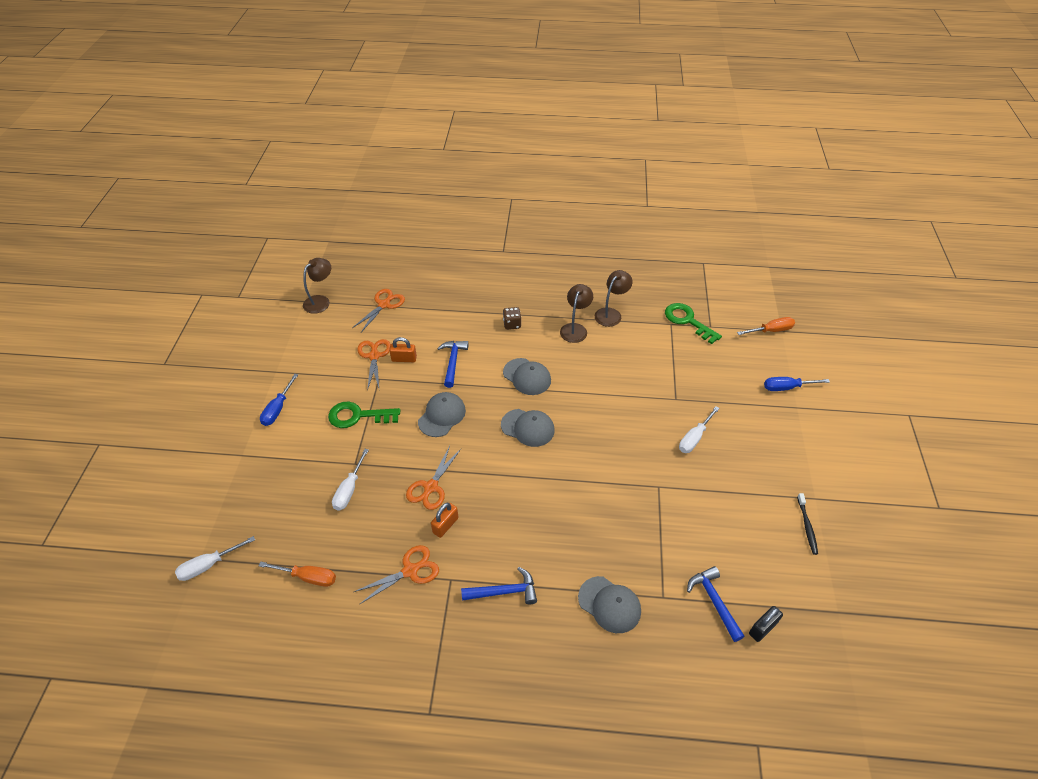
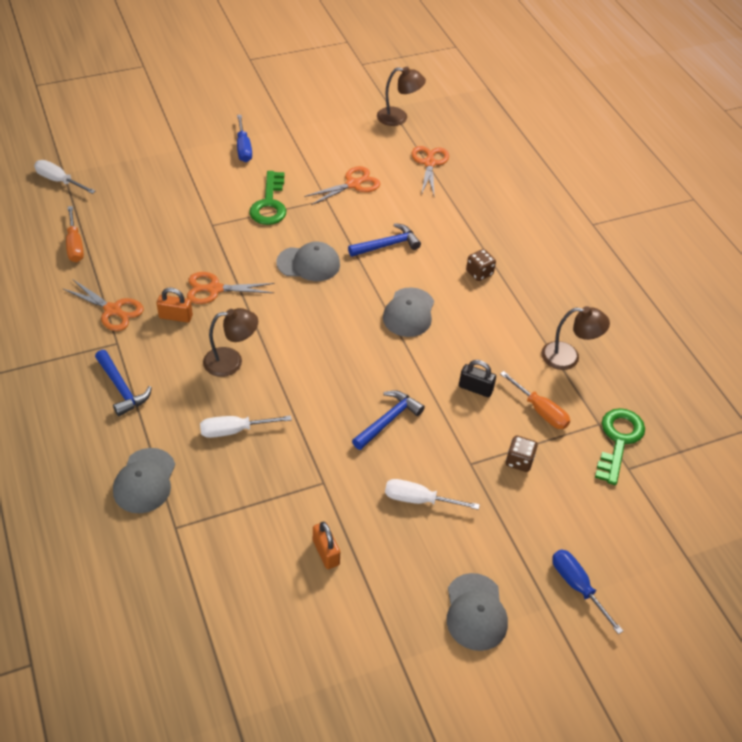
camera: 60 degrees right, 0 degrees up
(277, 409) = (243, 148): blue screwdriver -> blue screwdriver turned 90 degrees counterclockwise
(349, 490) = (179, 233): white screwdriver -> white screwdriver (233, 430)
(358, 416) = (269, 204): green key -> green key turned 150 degrees counterclockwise
(384, 304) = (429, 163): orange scissors -> orange scissors turned 90 degrees counterclockwise
(404, 359) = (365, 207): orange padlock -> orange padlock (326, 552)
(527, 427) = (336, 338): grey cap -> grey cap (475, 612)
(575, 328) = (516, 331): brown lamp -> brown lamp (231, 361)
(684, 374) = (519, 461): none -> brown dice
(714, 601) = (191, 579): blue hammer -> blue hammer (388, 420)
(762, 628) = (177, 638): black padlock -> black padlock (475, 388)
(771, 330) = (677, 543): orange screwdriver -> orange screwdriver (541, 411)
(807, 526) = (349, 658): black toothbrush -> none

